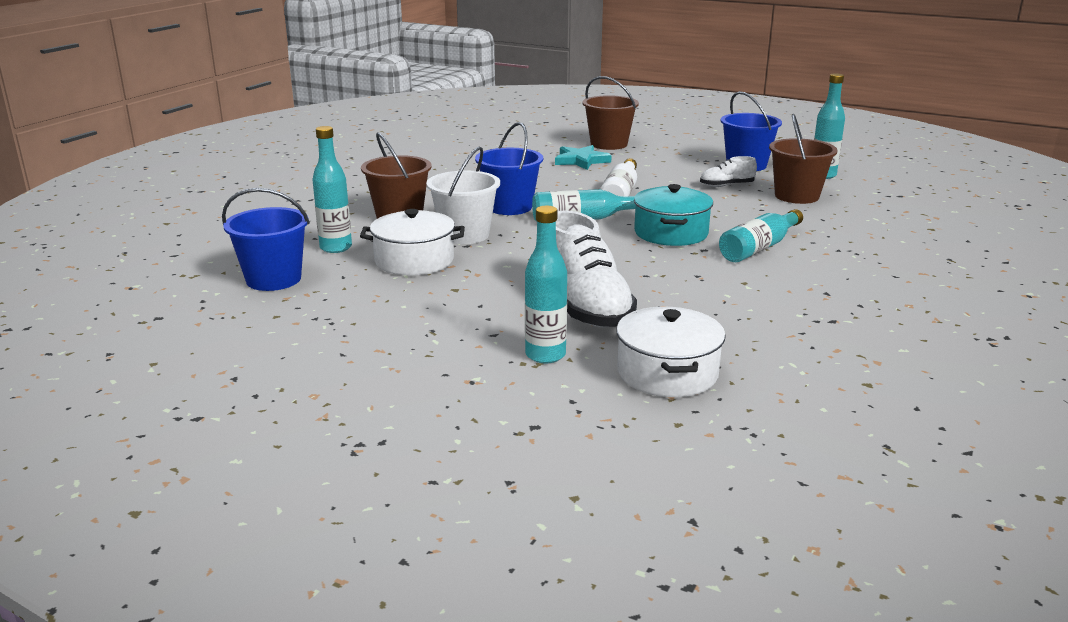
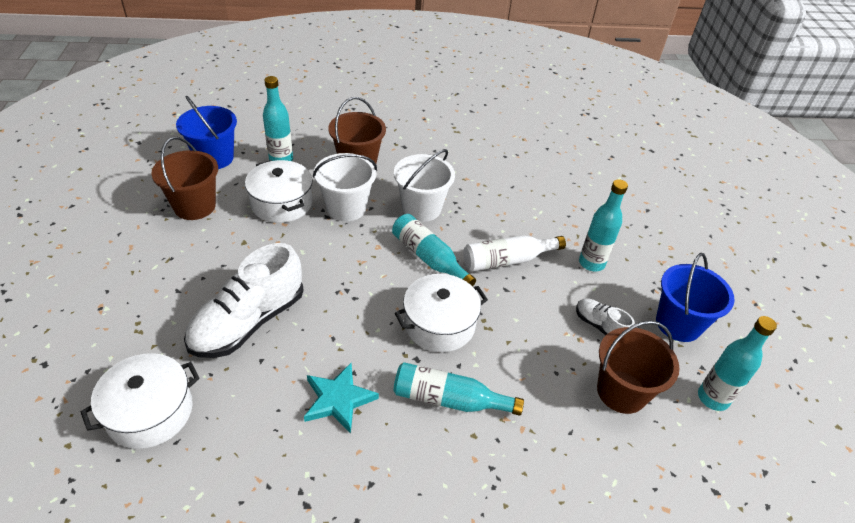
camera: 55 degrees right, 20 degrees up
(509, 207) = (421, 208): blue bucket -> white bucket
(545, 355) = (154, 330): turquoise bottle -> turquoise bottle (591, 263)
(581, 161) = (570, 207): turquoise star -> turquoise star (338, 399)
(609, 144) = (634, 209): brown bucket -> brown bucket (194, 206)
(671, 233) = (439, 324): turquoise pot -> white pot

